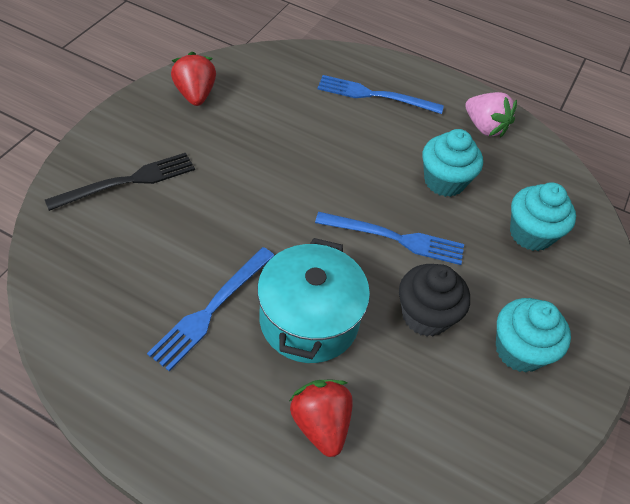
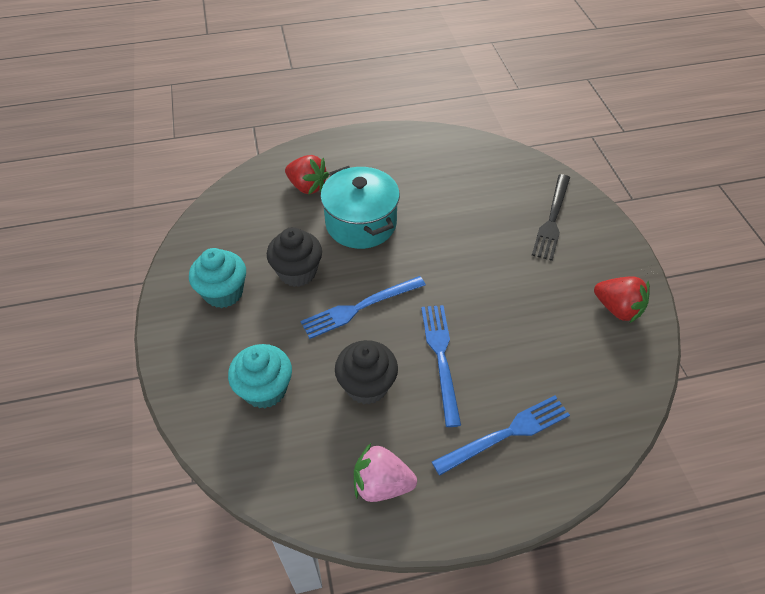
camera: 145 degrees right, 0 degrees up
(212, 309) = (416, 194): blue fork -> blue fork (441, 358)
(444, 181) = (367, 385): turquoise cupcake -> black cupcake

